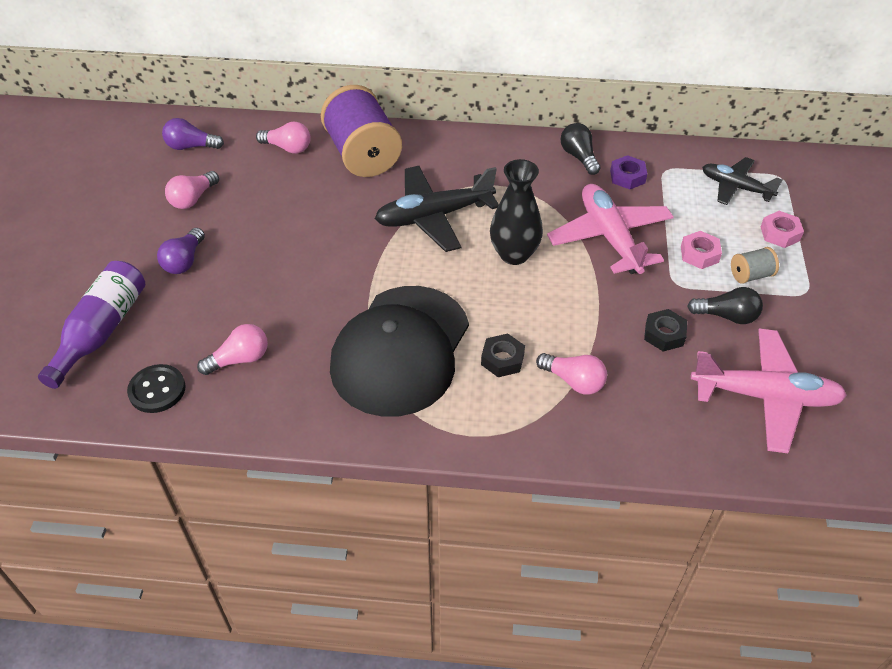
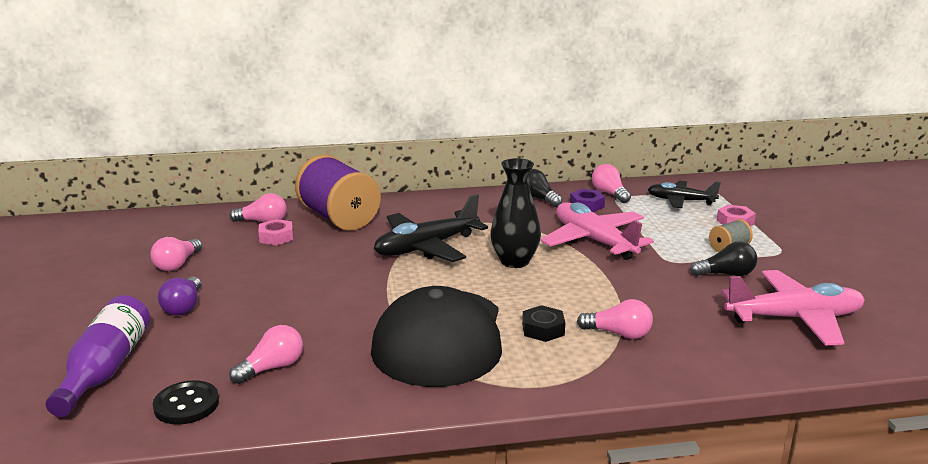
camera: 15 degrees left, 25 degrees down
(191, 146) = (163, 231): purple light bulb -> none
(661, 161) = (609, 194): none -> pink light bulb
(664, 334) = (680, 292): black nut -> none
(699, 254) = (677, 241): pink nut -> pink nut (276, 237)

